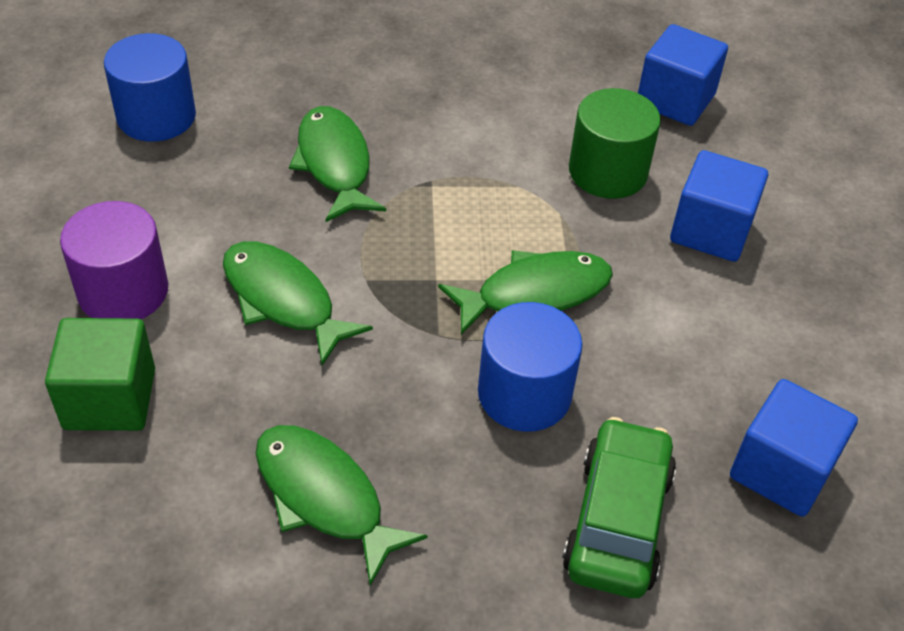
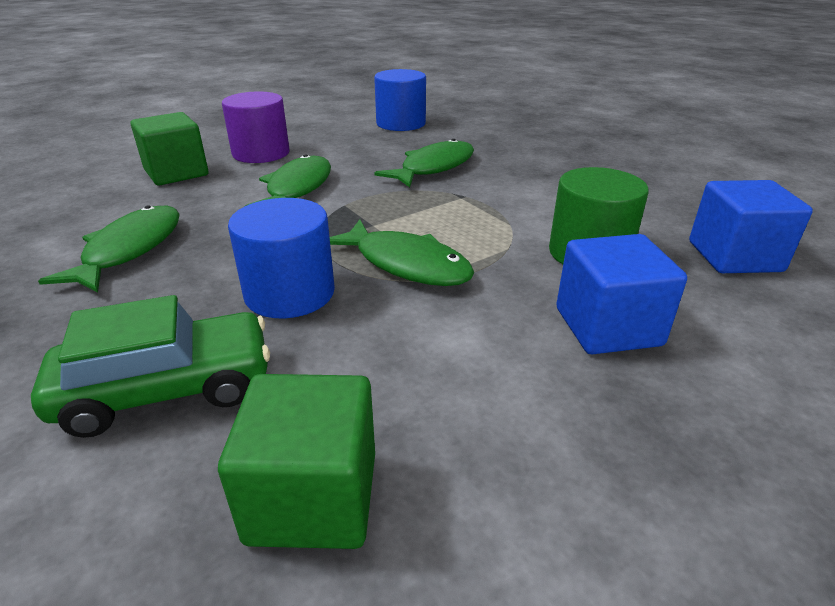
camera: 60 degrees right, 15 degrees down
(781, 470) = (313, 497): blue cube -> green cube

